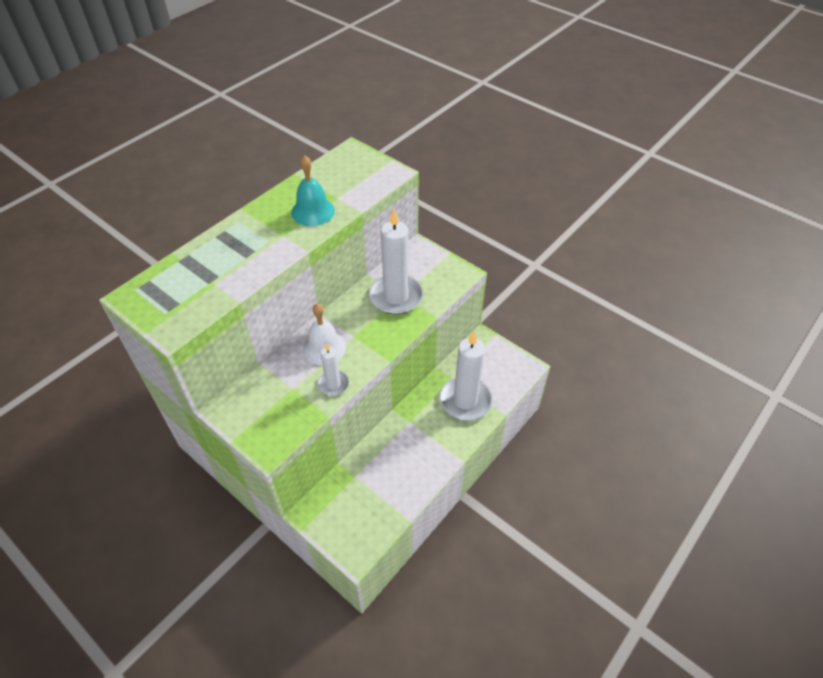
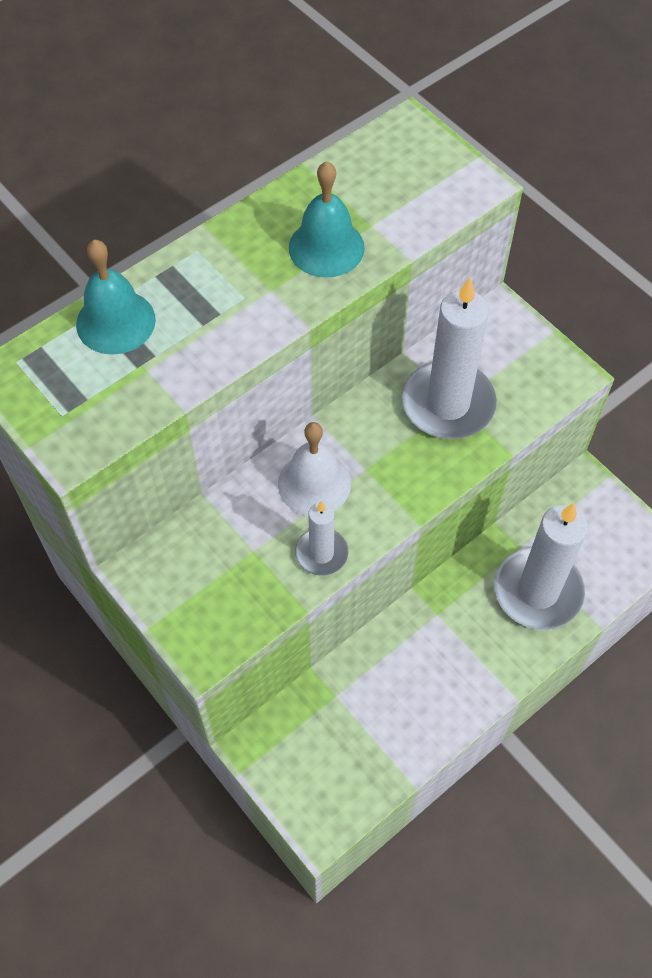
camera: 10 degrees right, 10 degrees up
(193, 262) = (115, 322): none -> turquoise bell

